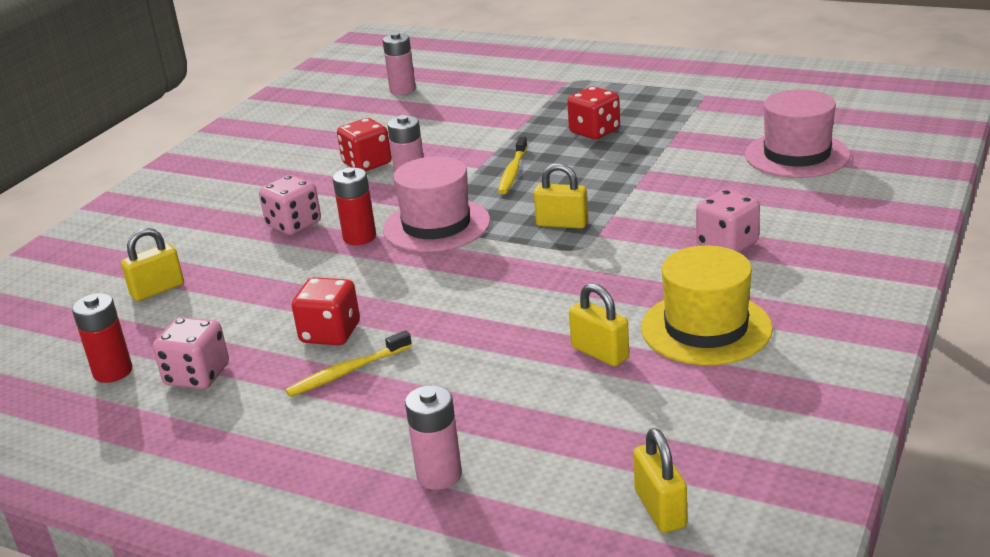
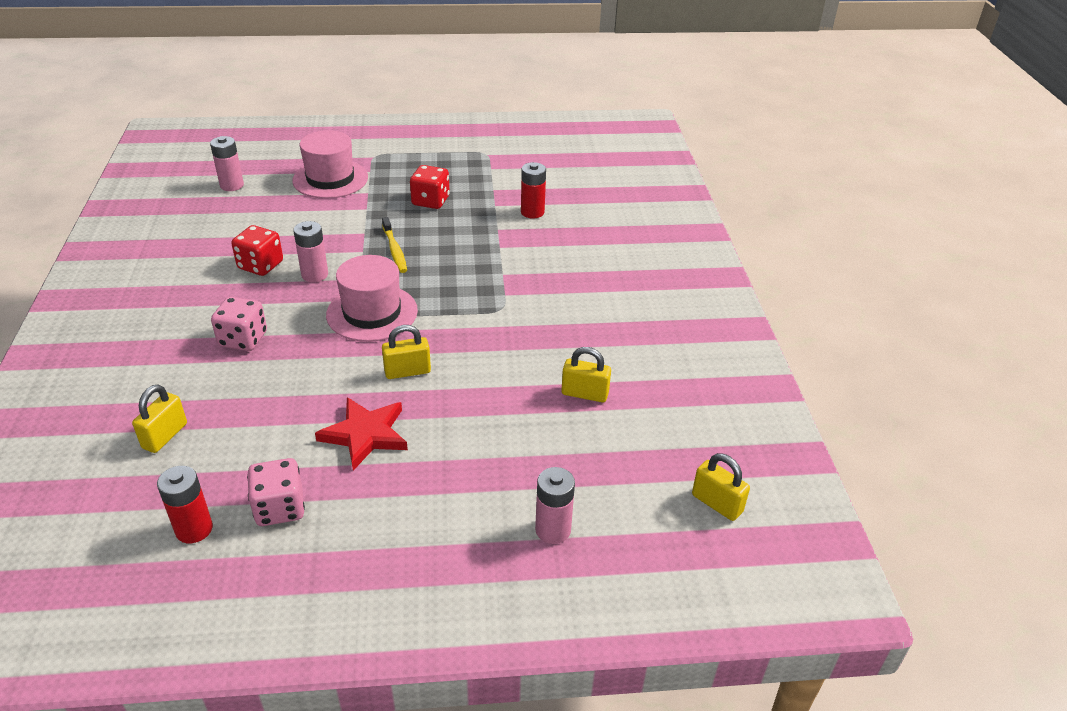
camera: 35 degrees left, 10 degrees up
(330, 333) = (365, 434): red dice -> red star
(347, 372) = (409, 465): yellow toothbrush -> none
(359, 237) = (314, 338): red battery -> red battery (532, 212)
(562, 224) = (471, 290): yellow padlock -> yellow padlock (407, 371)
(706, 328) = (639, 354): yellow hat -> none
(727, 244) = (601, 282): pink dice -> none
(797, 155) = (591, 198): pink hat -> pink hat (330, 179)

